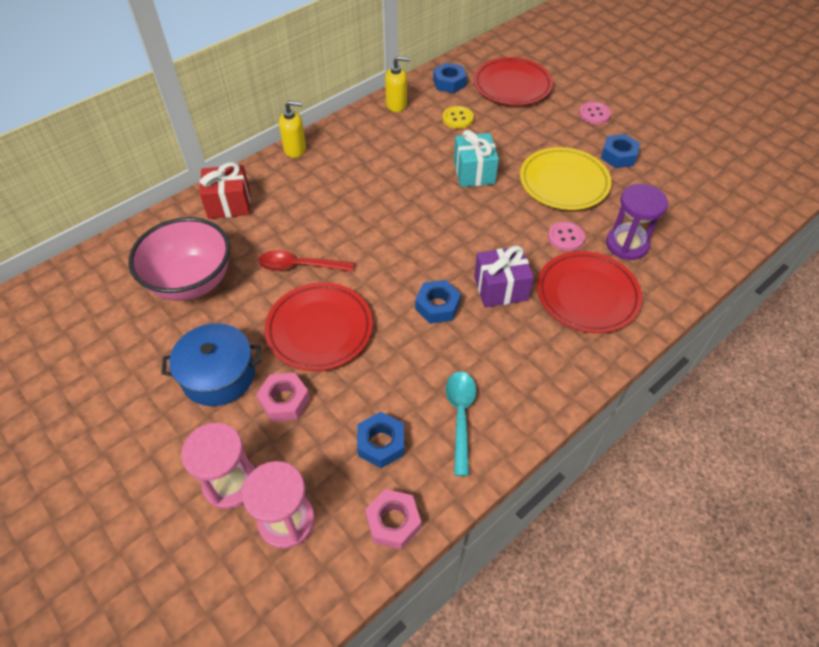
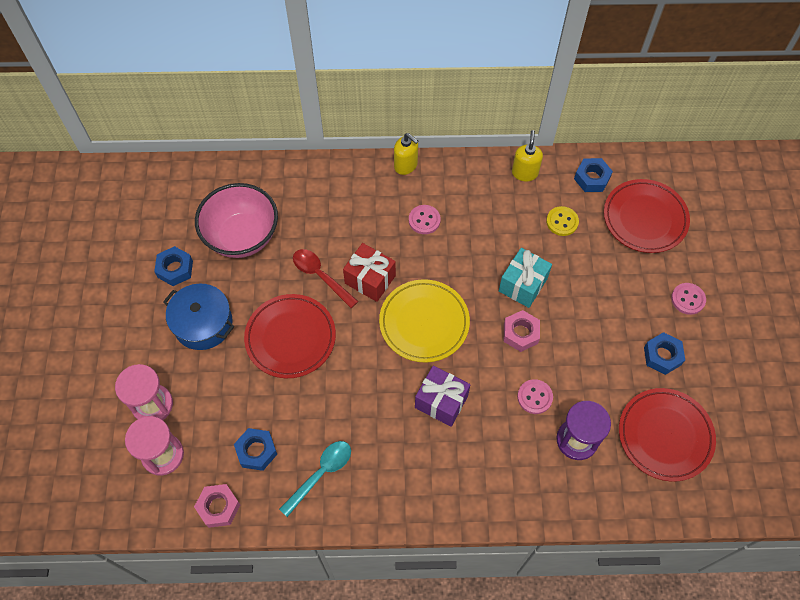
camera: 40 degrees right, 10 degrees up
(229, 204) = (317, 185): red gift -> red gift (370, 279)
(284, 401) = (226, 374): pink nut -> pink nut (520, 333)
(350, 176) = (424, 220): none -> pink button
(396, 105) = (524, 173): yellow soap dispenser -> yellow soap dispenser turned 120 degrees counterclockwise
(437, 306) = (383, 381): blue nut -> blue nut (175, 269)
(564, 182) = (586, 347): yellow plate -> yellow plate (424, 323)
(587, 295) = (499, 457): red plate -> red plate (665, 436)

